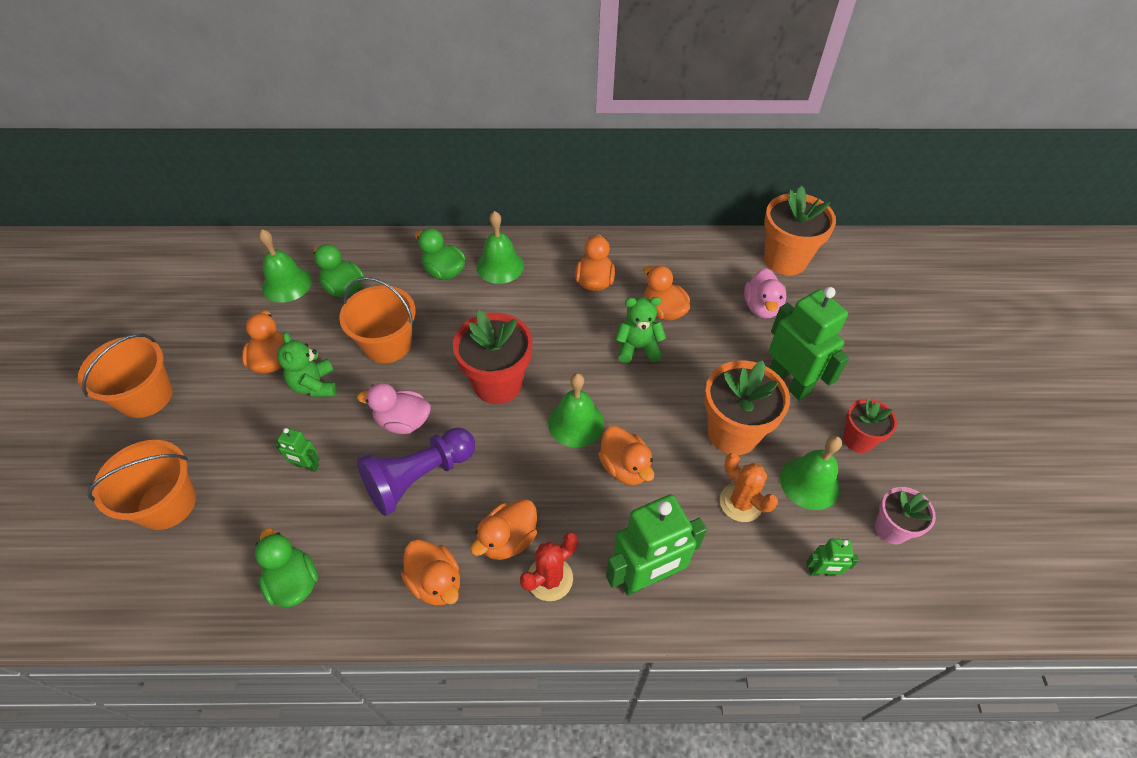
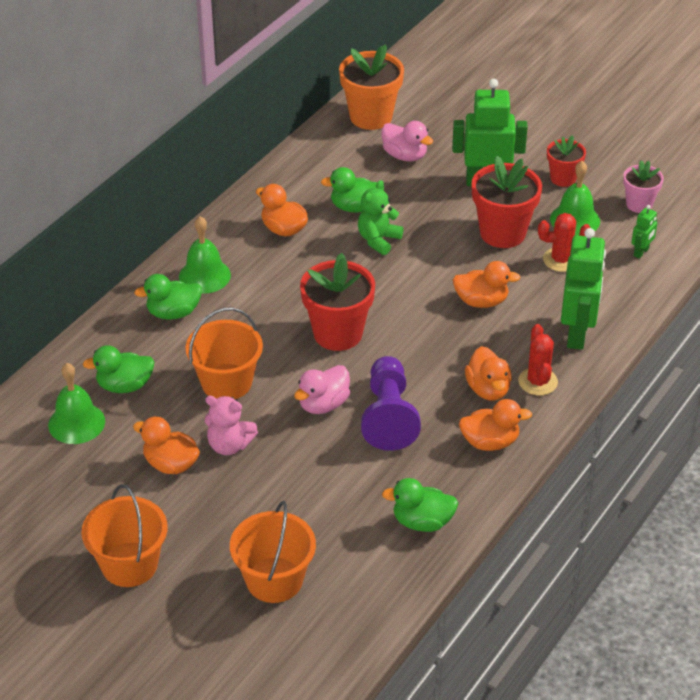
camera: 55 degrees left, 10 degrees down
(307, 466) = (315, 478): green robot -> none
(315, 385) = (229, 445): green teddy bear -> pink teddy bear
(576, 423) = (418, 308): green bell -> none
(663, 310) = (355, 207): orange duck -> green duck
(733, 433) = (502, 233): orange flower pot -> red flower pot
(741, 502) = (561, 260): orange cactus -> red cactus

